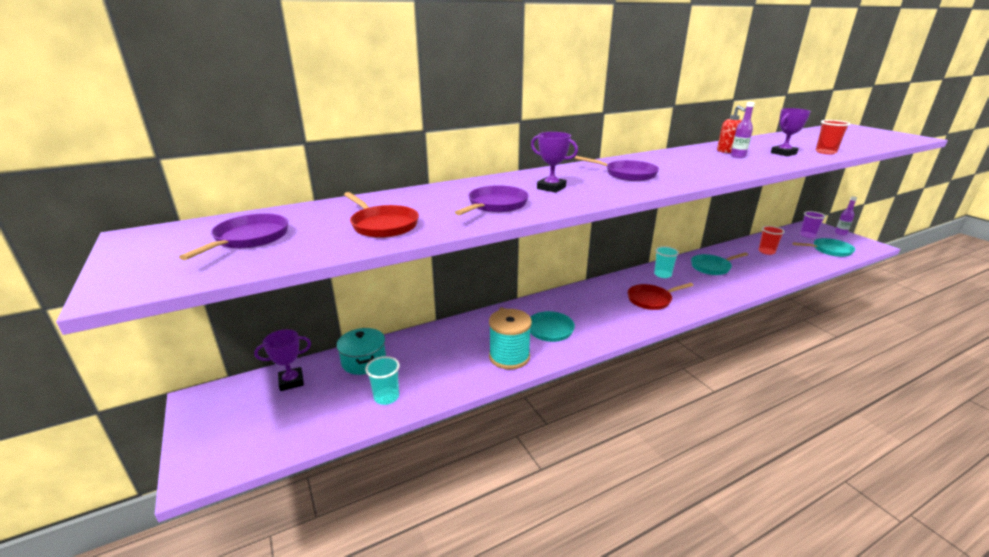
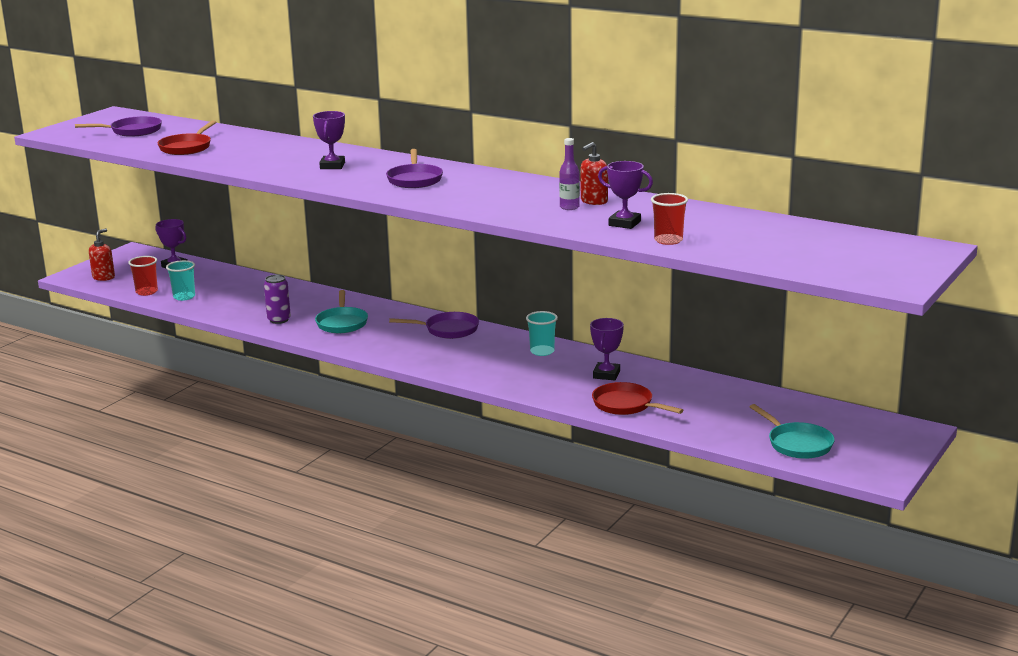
camera: 60 degrees right, 5 degrees down
(245, 444) = (104, 277): none -> red soap dispenser
(364, 361) = (221, 277): turquoise pot -> none
(495, 205) = (263, 161): purple pan -> purple pan (448, 330)
(509, 357) = (279, 320): turquoise spool -> purple can
(651, 300) = (463, 355): red pan -> red pan (626, 405)
(712, 267) = (606, 374): turquoise pan -> purple trophy
(766, 251) = (720, 402): red cup -> red cup (146, 292)
(807, 235) = (849, 426): purple cup -> none
(840, 233) = (906, 451): purple bottle -> none

